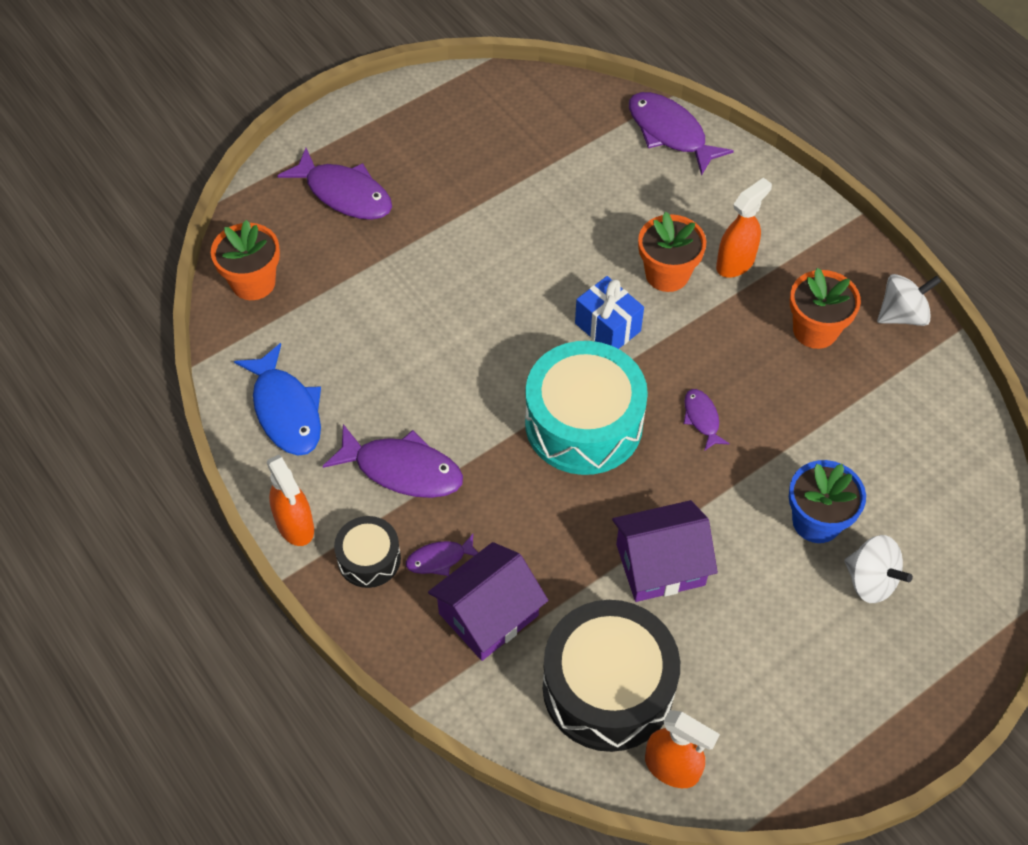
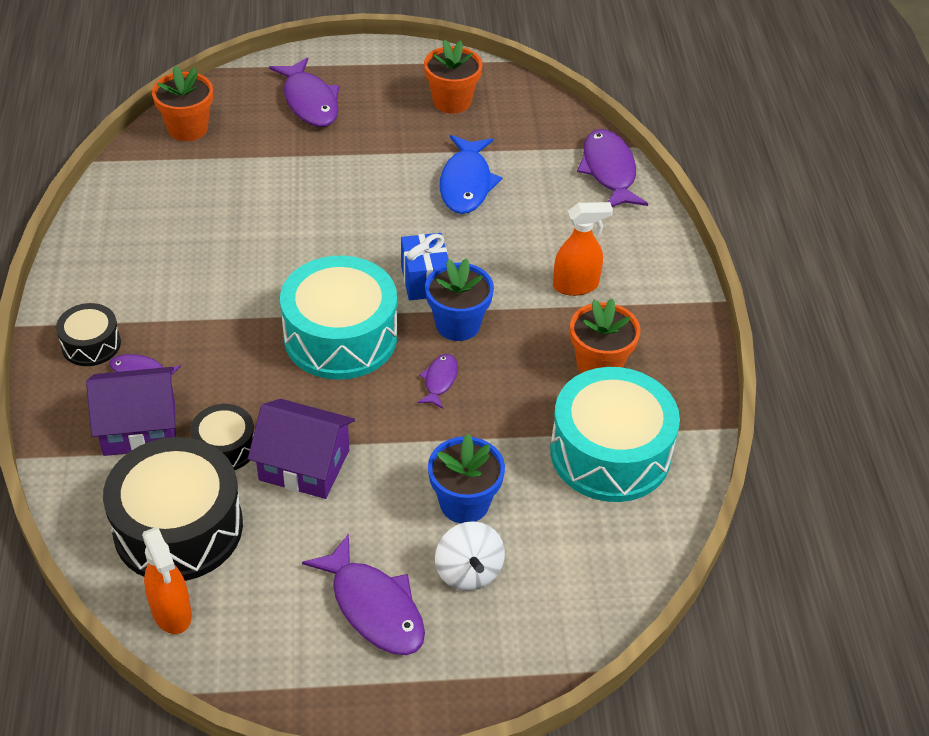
camera: 30 degrees right, 10 degrees down
(286, 410) = (129, 219): blue fish -> blue fish (466, 183)
(295, 526) = (61, 296): orange spray bottle -> none
(402, 470) = (173, 299): purple fish -> purple fish (374, 607)
(579, 588) = (225, 447): none -> black drum
(667, 274) = (510, 267): orange flower pot -> orange flower pot (452, 101)
(671, 355) = (458, 324): none -> blue flower pot
(888, 407) = (610, 453): none -> turquoise drum
(902, 315) = (689, 391): white spinning top -> none

